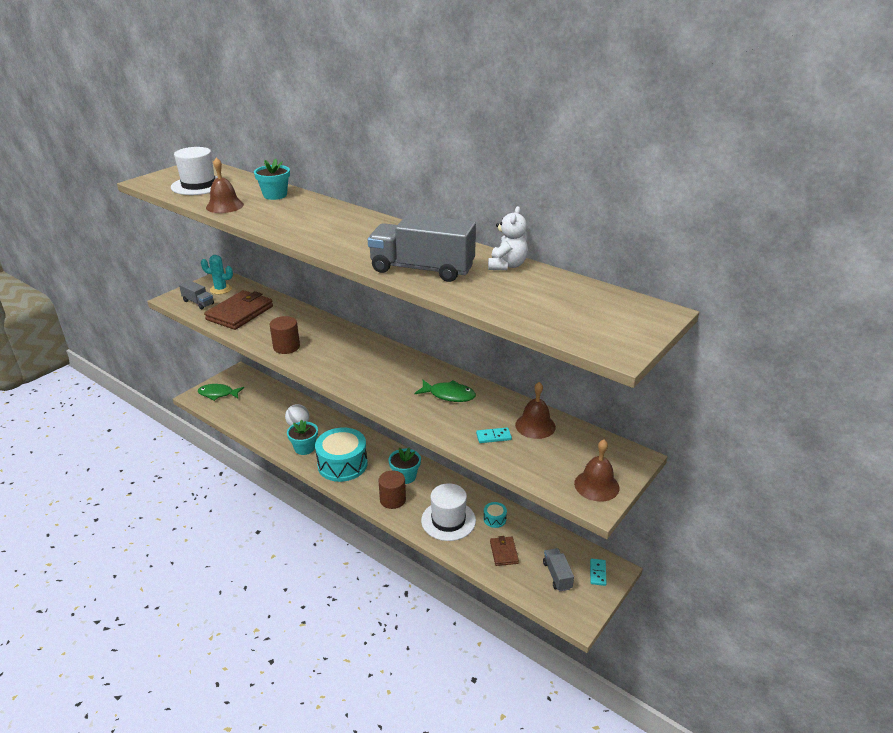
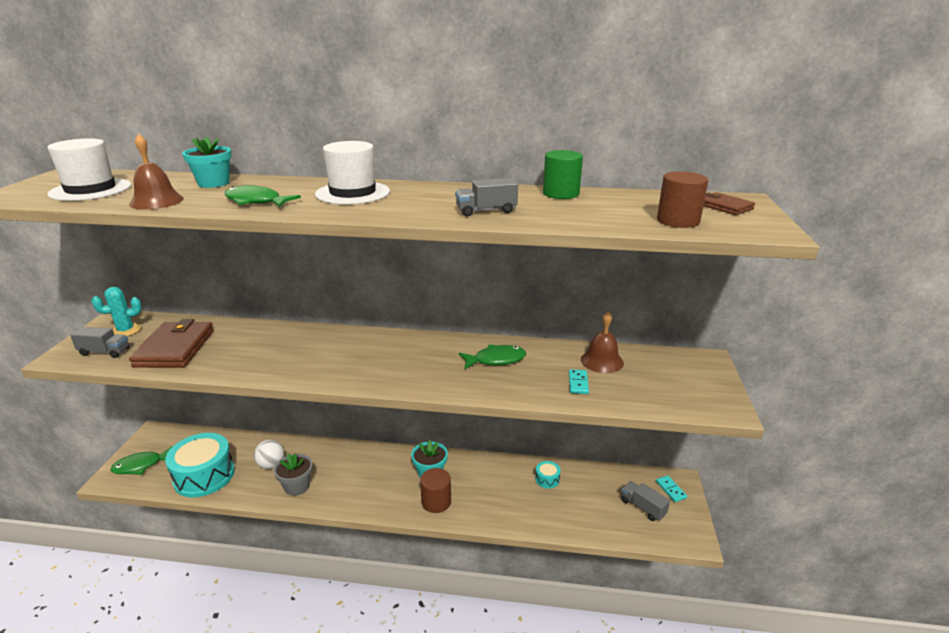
camera: 30 degrees left, 5 degrees down
(282, 221) = (256, 202): none -> green fish
(286, 347) = (270, 367): brown cylinder -> brown cylinder (678, 221)
(304, 448) = (297, 486): turquoise flower pot -> grey flower pot
(342, 464) = (354, 487): turquoise drum -> turquoise drum (204, 476)
(422, 269) = (486, 211): grey truck -> grey truck, size x0.50
(448, 520) = (507, 499): white hat -> white hat (353, 193)
(493, 436) = (578, 383): turquoise domino -> turquoise domino turned 45 degrees counterclockwise
(504, 552) = (582, 507): brown wallet -> brown wallet (724, 206)
(507, 265) = (561, 194): white teddy bear -> green cylinder
(596, 485) = (709, 393): brown bell -> none

